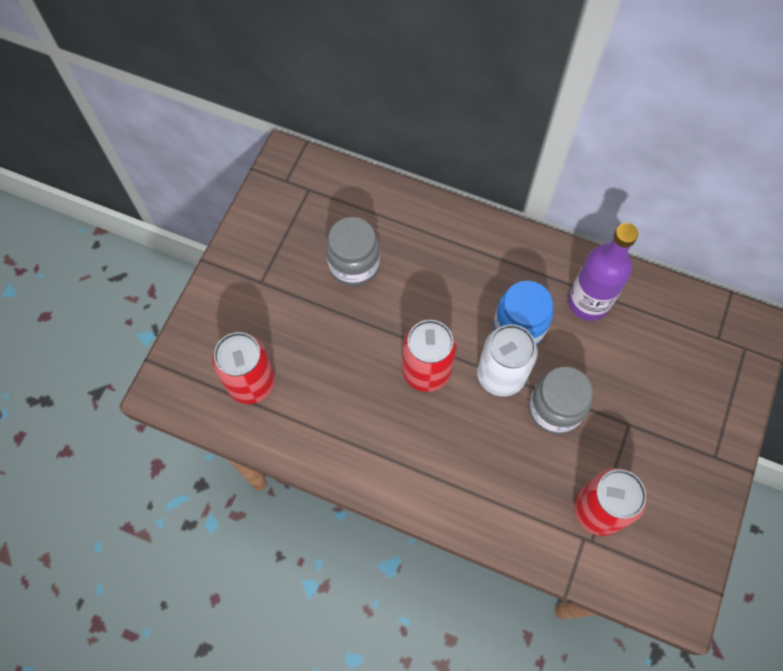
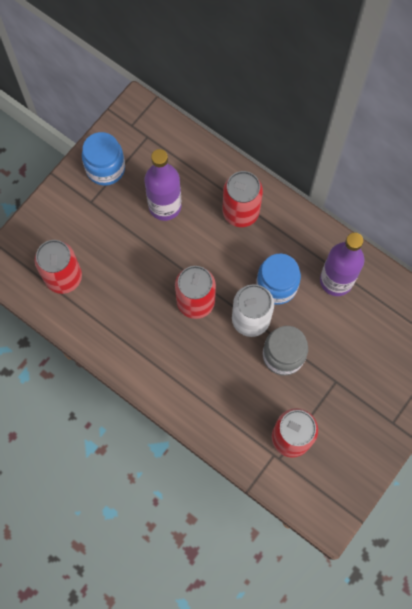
camera: 15 degrees right, 5 degrees up
(268, 238) = (105, 168): none -> blue jar
(354, 265) = (165, 206): grey jar -> purple bottle
(448, 250) = (240, 212): none -> red can

